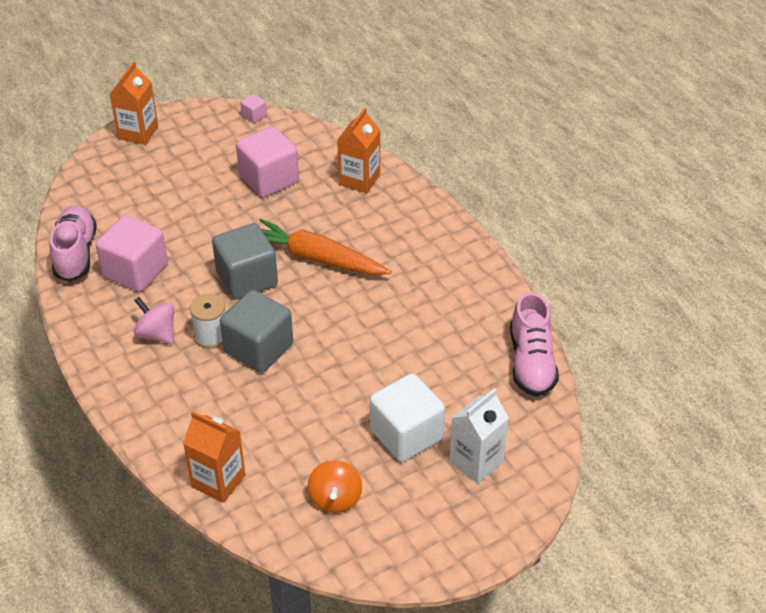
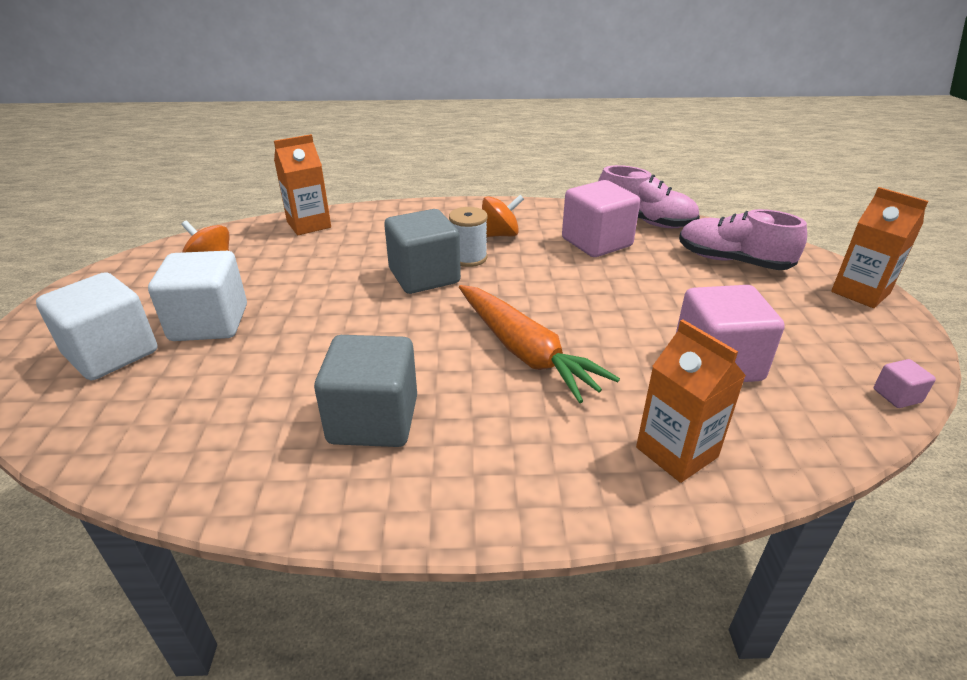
camera: 120 degrees right, 10 degrees down
(157, 334) = (499, 235): pink spinning top -> orange spinning top
(247, 279) = (531, 296): grey cube -> grey cube (373, 420)
(317, 258) = (525, 352): orange carrot -> orange carrot turned 90 degrees clockwise
(476, 462) = (111, 353): white carton -> white cube
(531, 362) = (145, 468): pink shoe -> pink shoe (732, 261)

